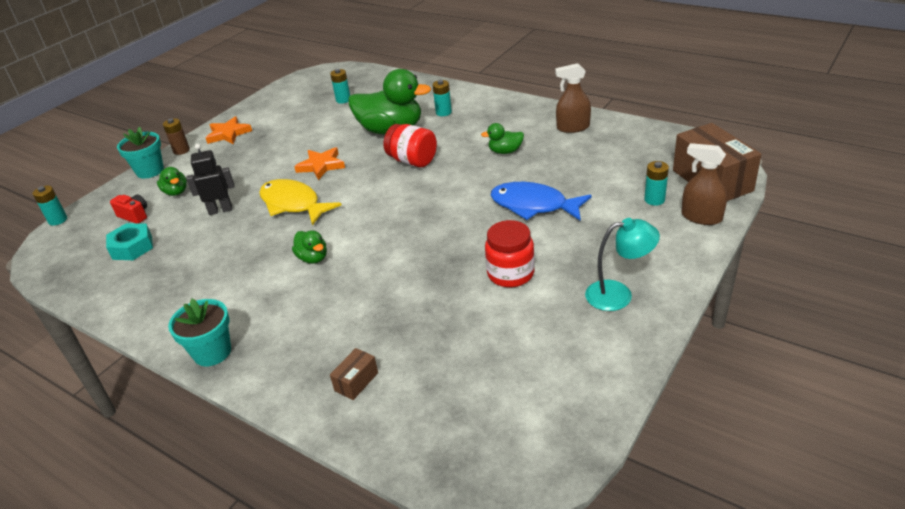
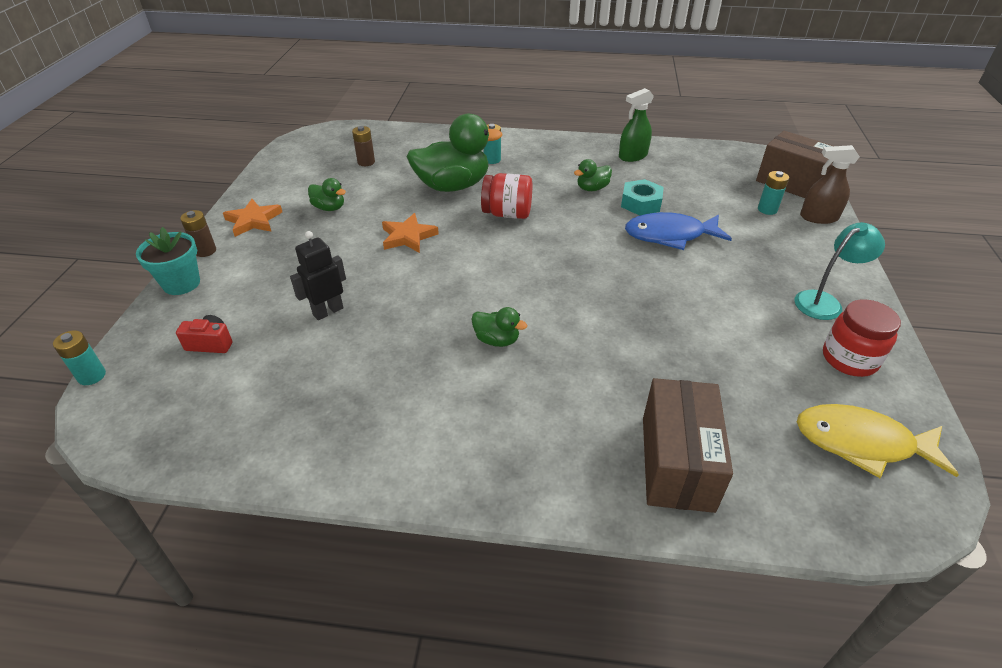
camera: 30 degrees left, 5 degrees up
(132, 247) = (245, 384): turquoise nut -> turquoise nut (641, 203)
(176, 192) = (245, 302): green duck -> green duck (329, 208)
(212, 352) = (480, 484): turquoise flower pot -> none
(293, 204) = (415, 285): yellow fish -> yellow fish (861, 443)
(343, 100) = (366, 162): turquoise battery -> brown battery
(356, 382) = (676, 462): brown box -> brown box, size x2.25
(510, 274) = (714, 306): red jar -> red jar (849, 359)
(573, 127) = (633, 156): brown spray bottle -> green spray bottle

